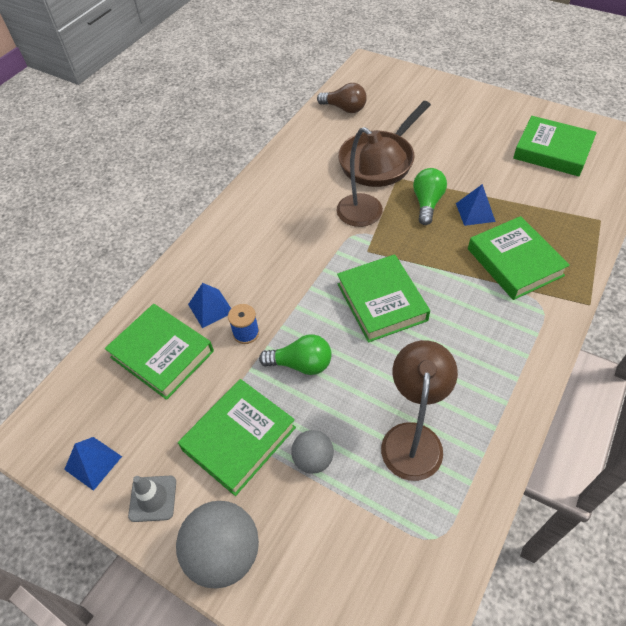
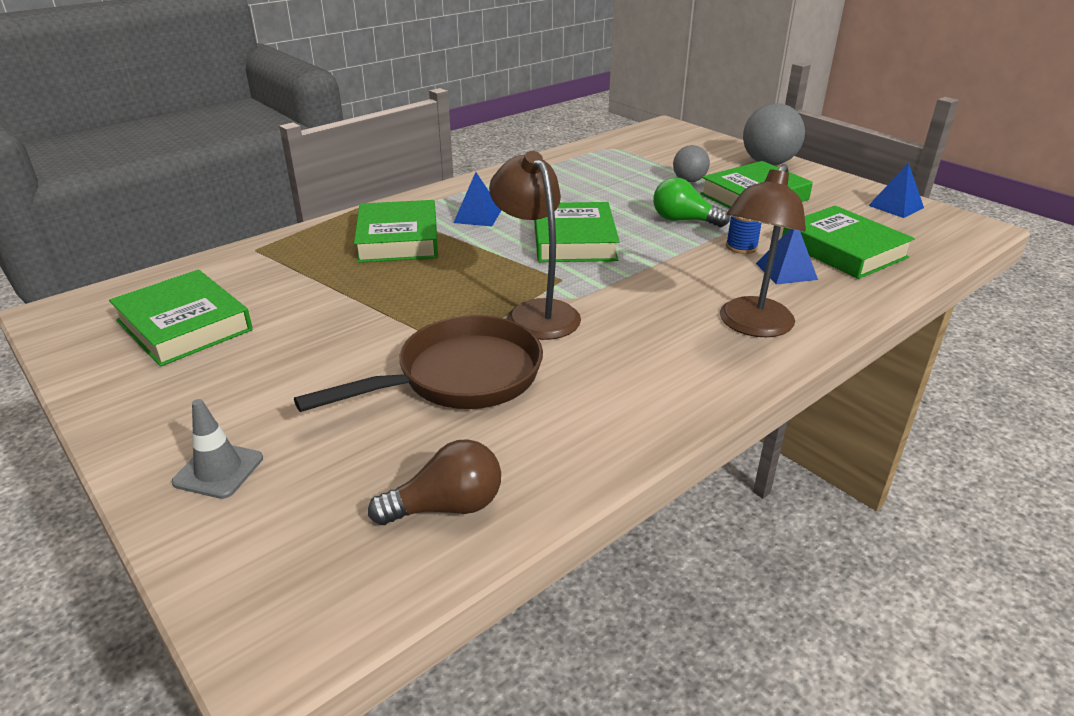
camera: 165 degrees left, 20 degrees down
(153, 498) = (831, 186): grey traffic cone -> grey traffic cone (218, 470)
(344, 108) = (447, 507): brown light bulb -> brown light bulb turned 120 degrees clockwise
(413, 438) = (600, 176): brown lamp -> brown lamp (751, 326)
(427, 203) = (439, 307): green light bulb -> none
(475, 212) = (387, 285): blue pyramid -> blue pyramid (477, 216)

